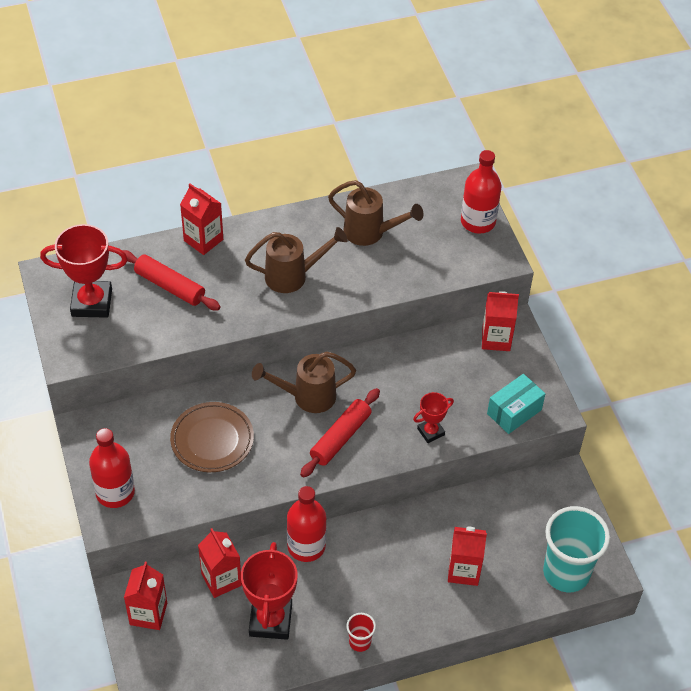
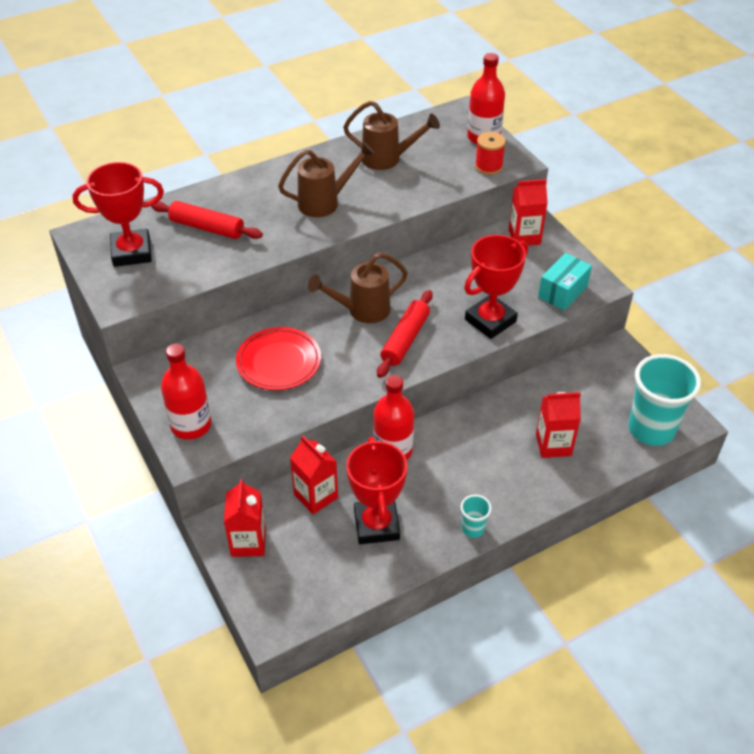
camera: 10 degrees left, 5 degrees down
(203, 240) = (230, 186): red carton -> none
(212, 440) = (279, 362): brown plate -> red plate
(360, 642) = (473, 528): red cup -> turquoise cup
(431, 432) = (490, 321): red trophy -> red trophy, size x1.85
(471, 260) = (488, 166): none -> red spool

